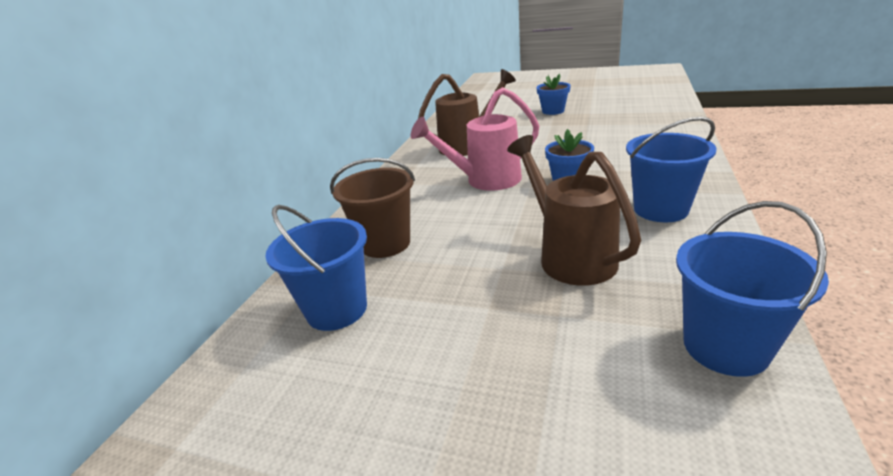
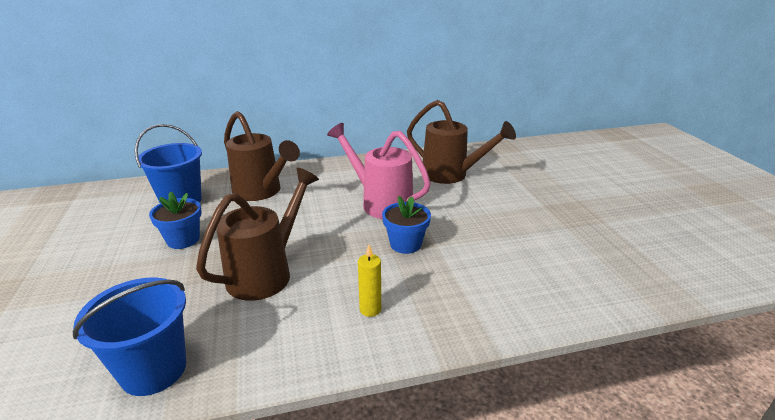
camera: 55 degrees right, 0 degrees up
(385, 243) = (261, 192): brown bucket -> brown watering can
(553, 111) = (587, 197): blue flower pot -> blue flower pot (183, 240)
(660, 209) = (370, 309): blue bucket -> yellow candle

